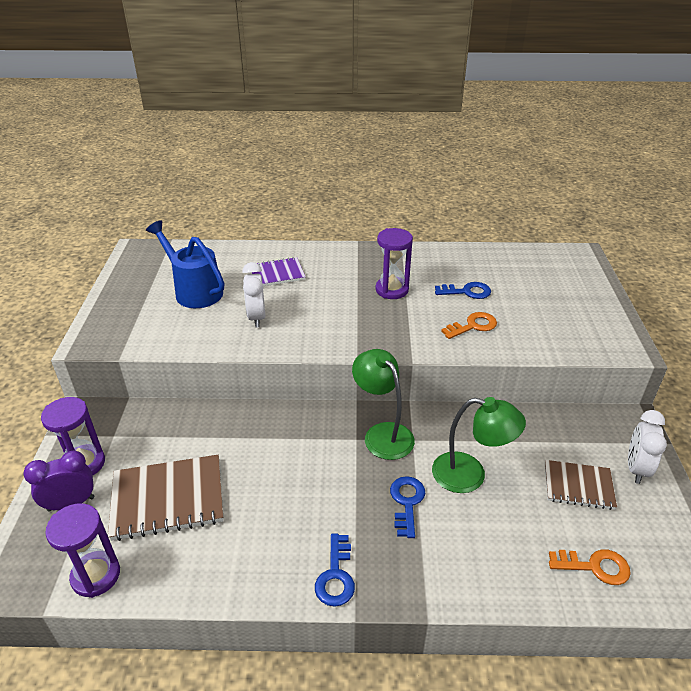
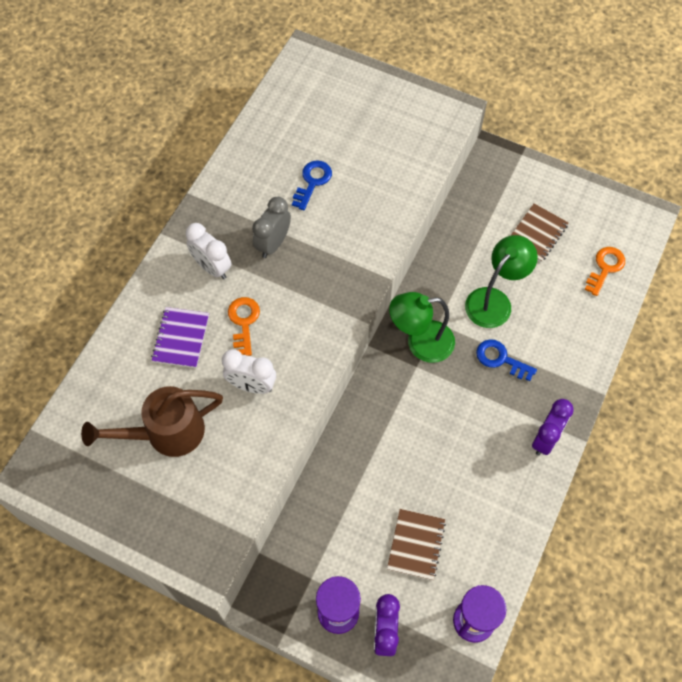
camera: 65 degrees left, 25 degrees up
(168, 499) = (416, 545): brown notebook -> brown notebook, size x0.62
(194, 291) = (166, 433): blue watering can -> brown watering can
(336, 576) = (545, 439): blue key -> purple clock
(392, 290) = (273, 243): purple hourglass -> grey clock
(473, 326) = (365, 205): orange key -> orange key (243, 322)
(636, 468) = (538, 186): white clock -> white clock (212, 267)

